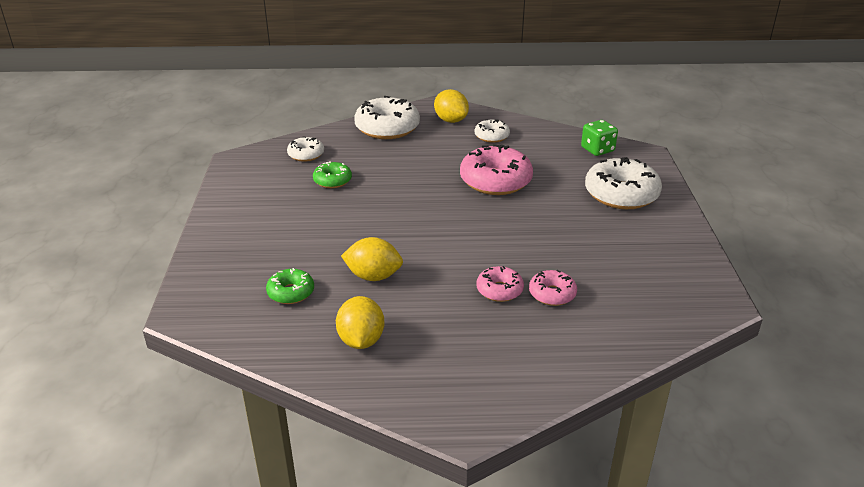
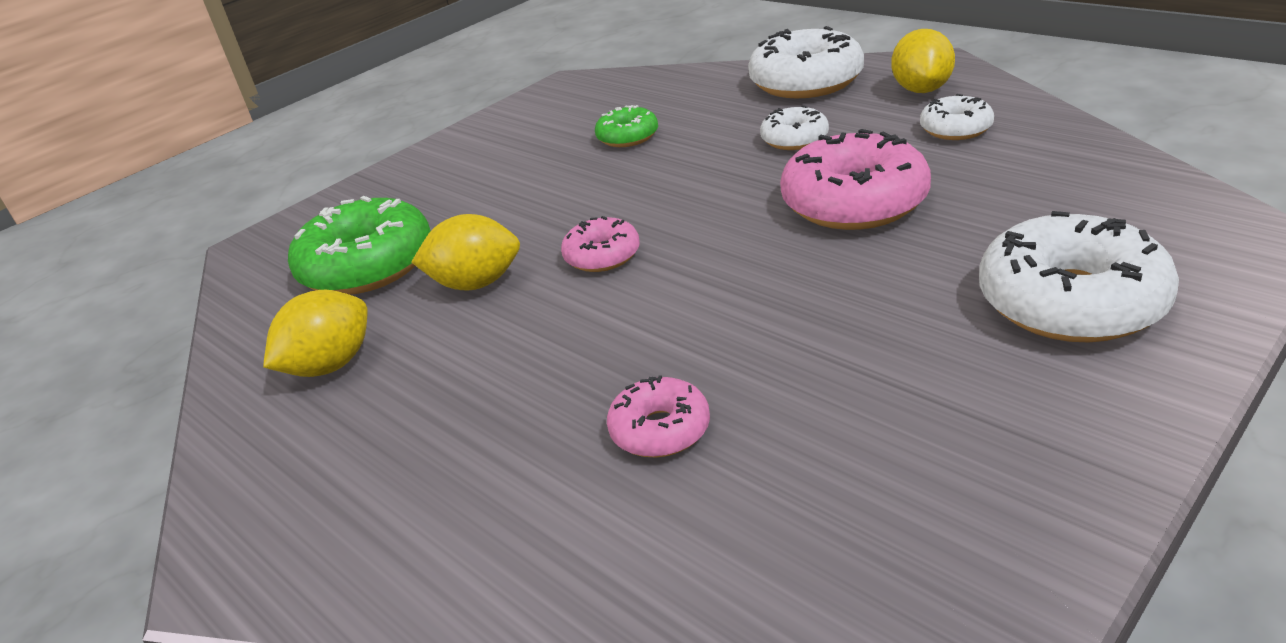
camera: 50 degrees right, 0 degrees up
(291, 292) = (367, 265): green donut -> green donut, size x1.87
(306, 155) = (649, 95): white donut -> white donut (794, 139)
(373, 276) = (476, 283): yellow lemon -> yellow lemon turned 60 degrees counterclockwise
(499, 290) = (593, 381): pink donut -> pink donut (602, 256)
(597, 150) = (1142, 201): green dice -> none

